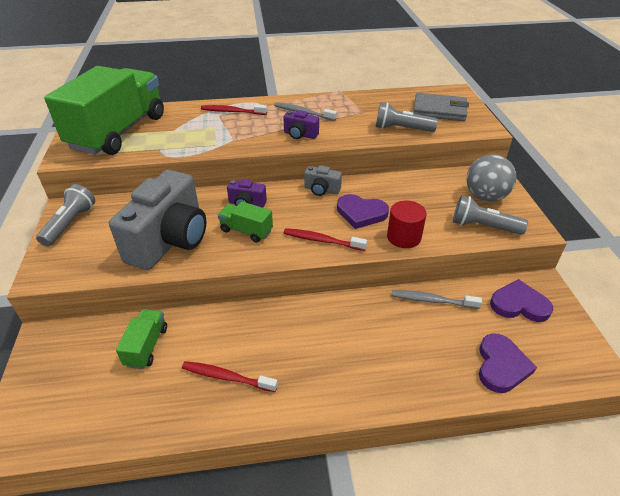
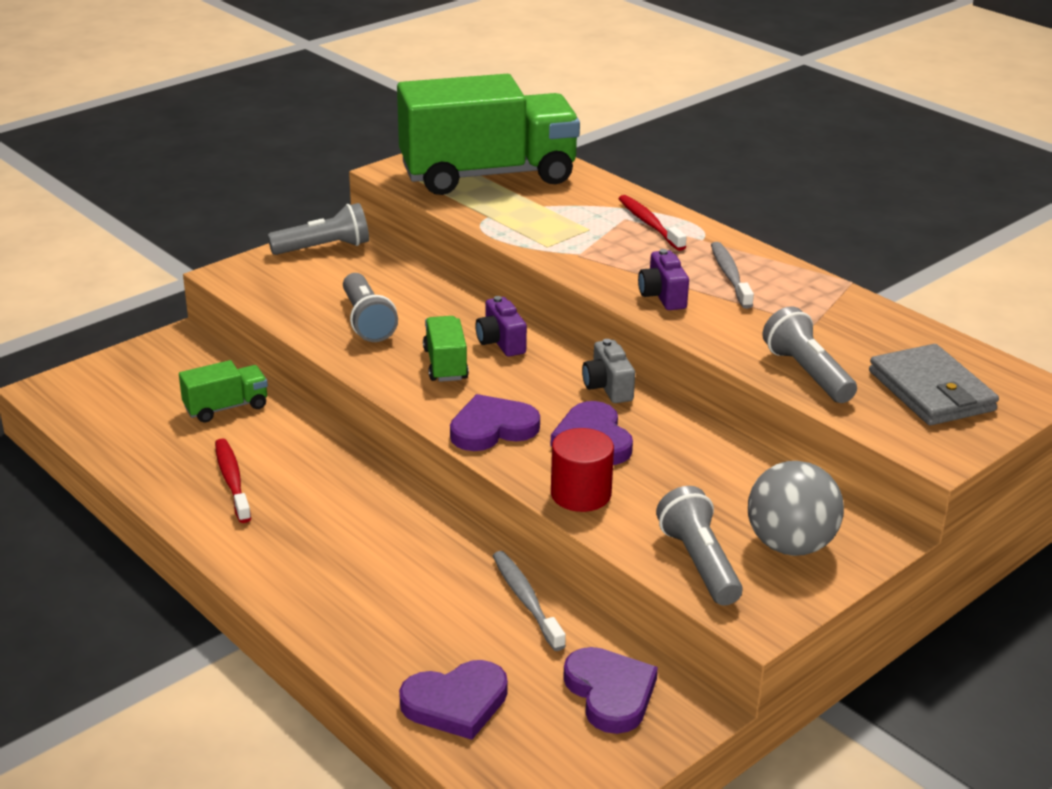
camera: 55 degrees right, 10 degrees down
(170, 240) = (367, 321): grey camera -> grey flashlight
(322, 240) = (492, 428): red toothbrush -> purple heart

